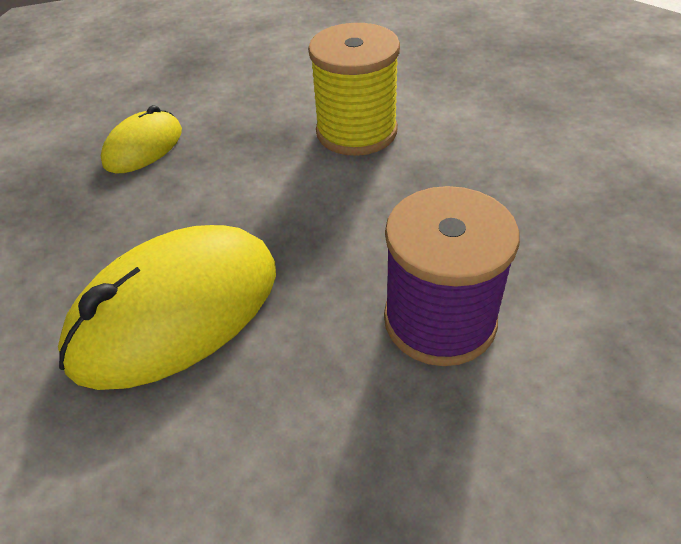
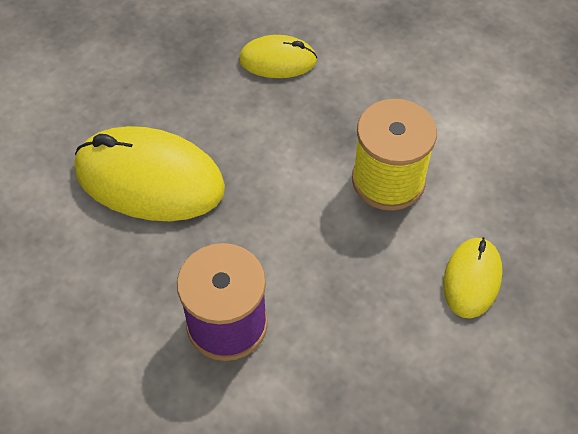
camera: 55 degrees right, 10 degrees up
(503, 125) = (472, 279): none -> yellow mouse

